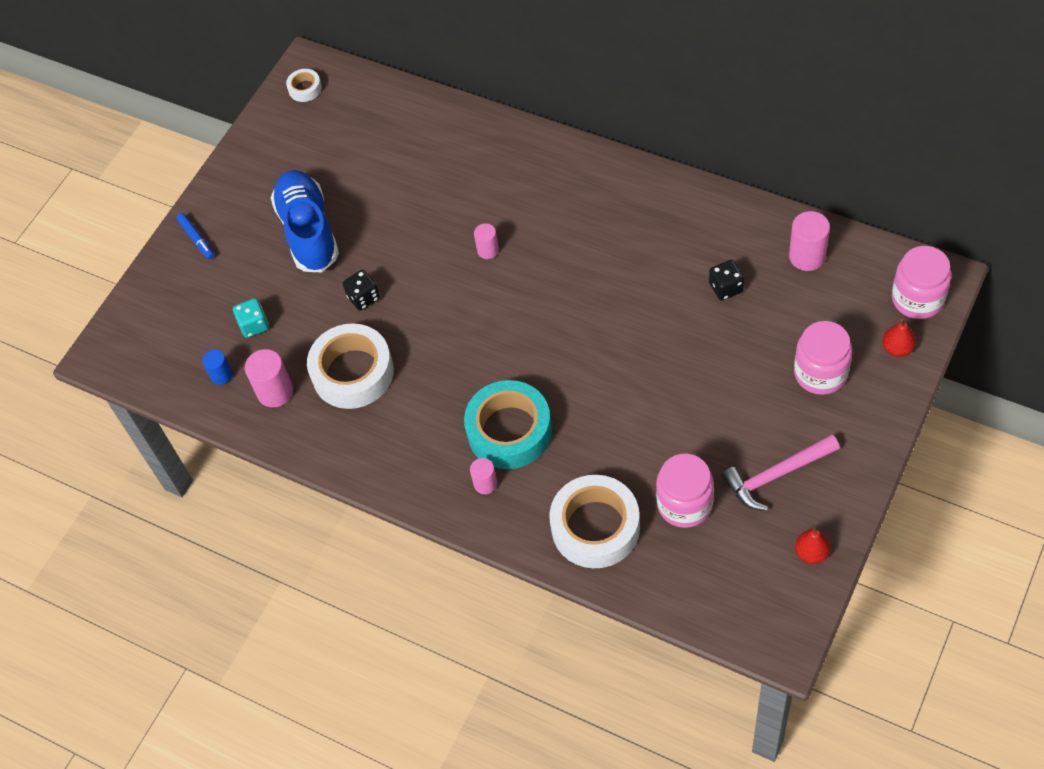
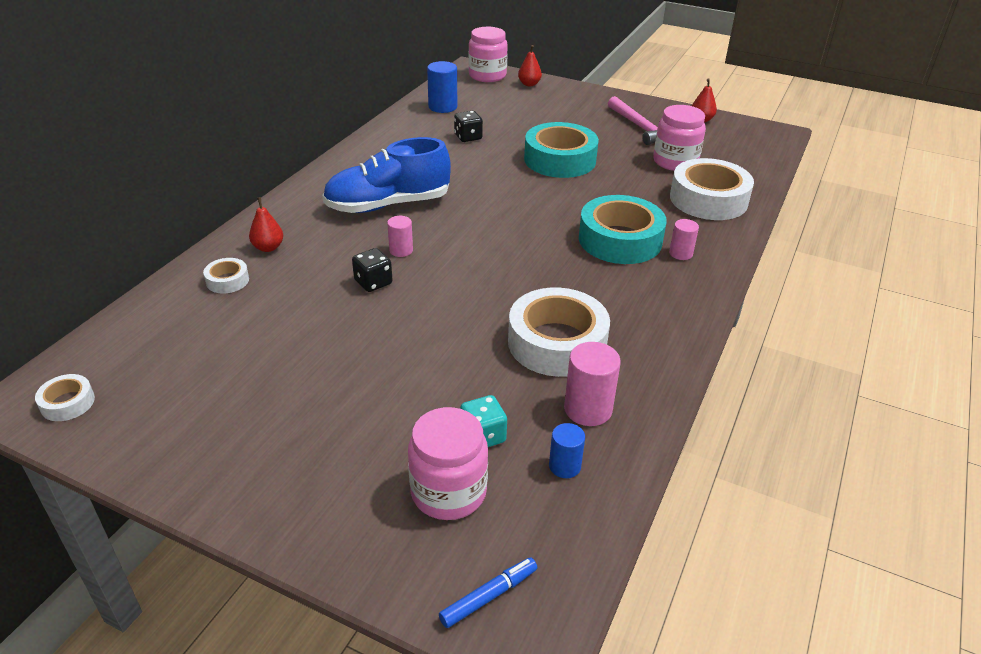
camera: 100 degrees left, 20 degrees down
(196, 239) = (312, 516): blue marker -> blue marker (489, 596)
(308, 231) = (335, 389): blue shoe -> blue shoe (388, 205)
(363, 297) = (450, 337): black dice -> black dice (373, 282)
(442, 137) = (227, 281): none -> white tape
(491, 153) = (268, 247): none -> red pear
(678, 381) = (560, 160): none -> turquoise tape
(807, 256) = (442, 107): pink cylinder -> blue cylinder
(820, 373) = (550, 108): pink jar -> pink jar (448, 492)

